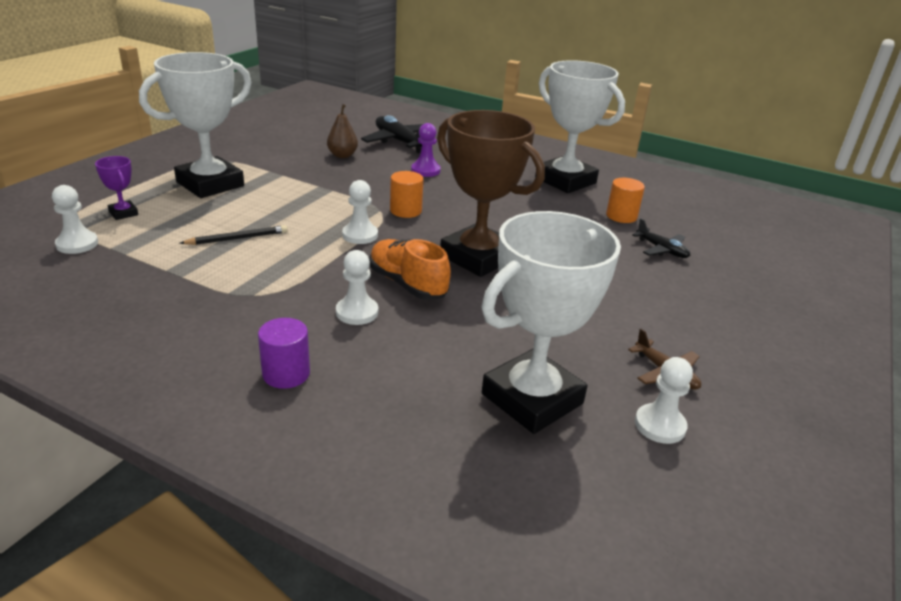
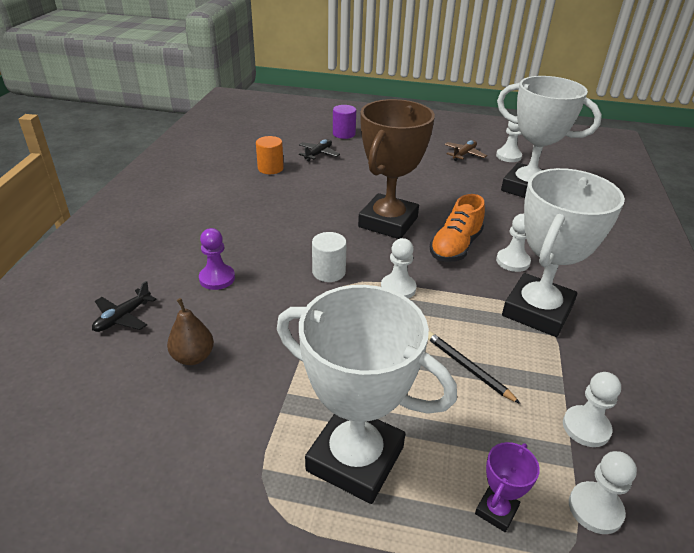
camera: 105 degrees left, 5 degrees up
(129, 266) = (586, 427): none -> white pawn
(286, 374) = (604, 273): purple cylinder -> purple cylinder (344, 134)
(399, 142) = (123, 317): black plane -> black plane, size x0.59
(406, 211) = (328, 272): orange cylinder -> white cylinder
(565, 181) = (206, 195): white trophy -> white trophy (537, 311)

